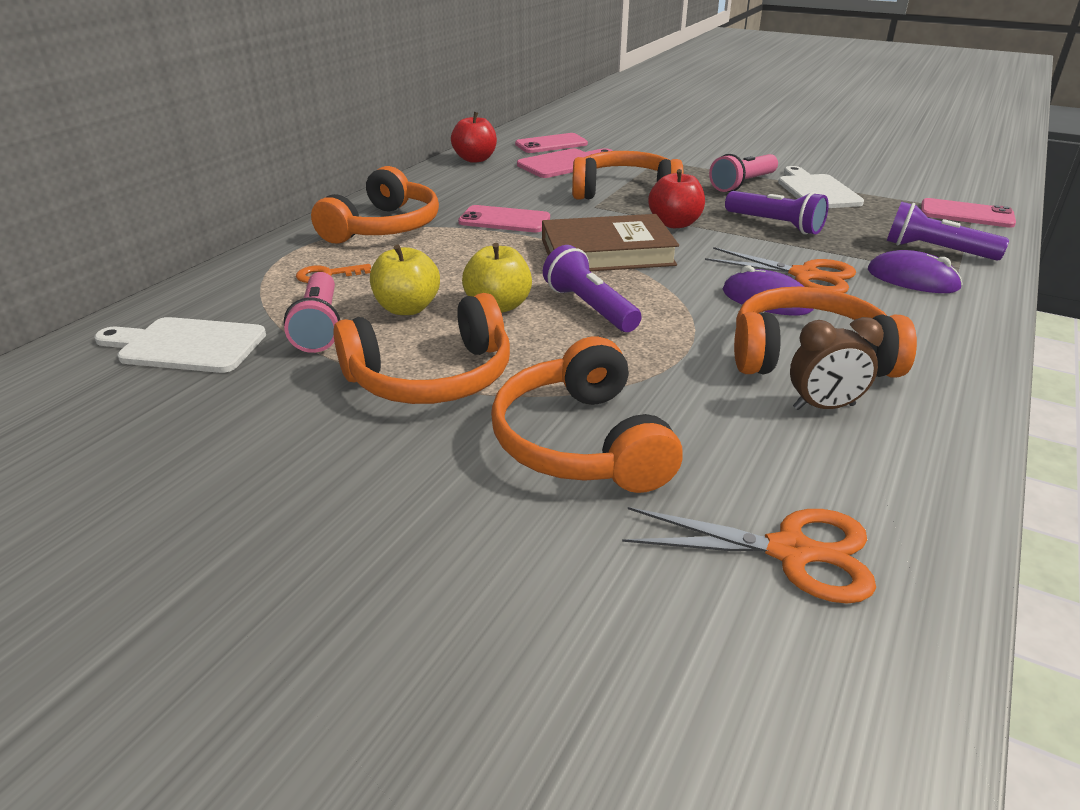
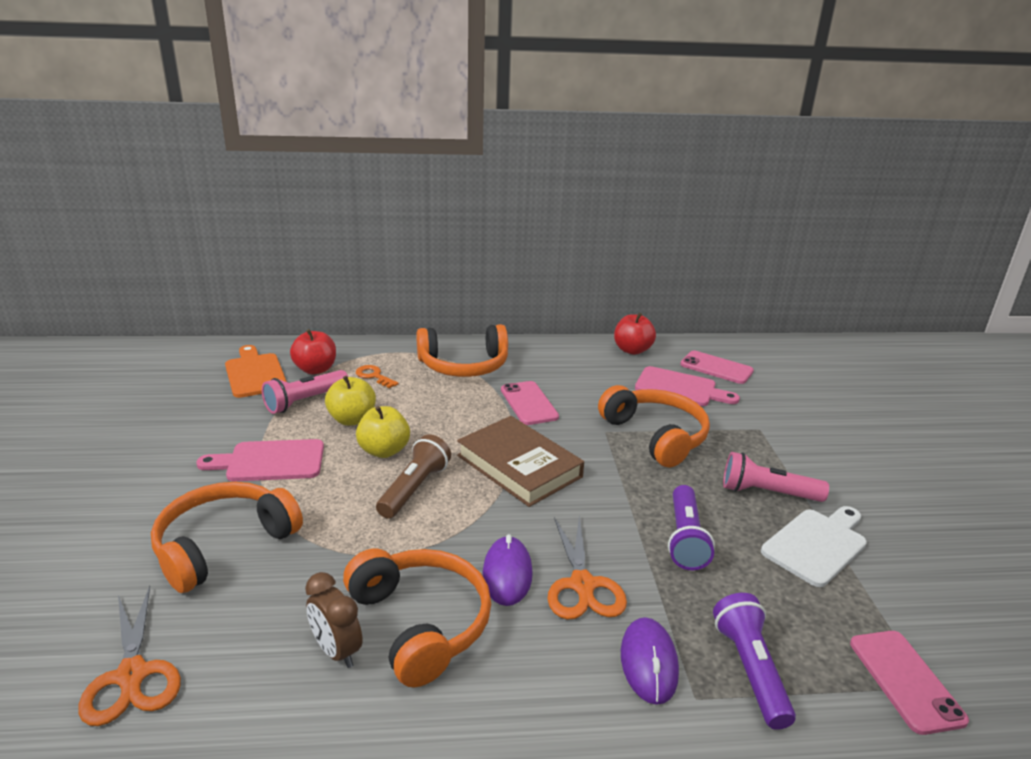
camera: 55 degrees right, 5 degrees down
(186, 345) = (255, 373): white cutting board -> orange cutting board
(432, 377) = (270, 461): orange headphones -> pink cutting board
(590, 308) = (414, 489): purple flashlight -> brown flashlight
(674, 224) = (617, 481): red apple -> red apple (315, 369)

